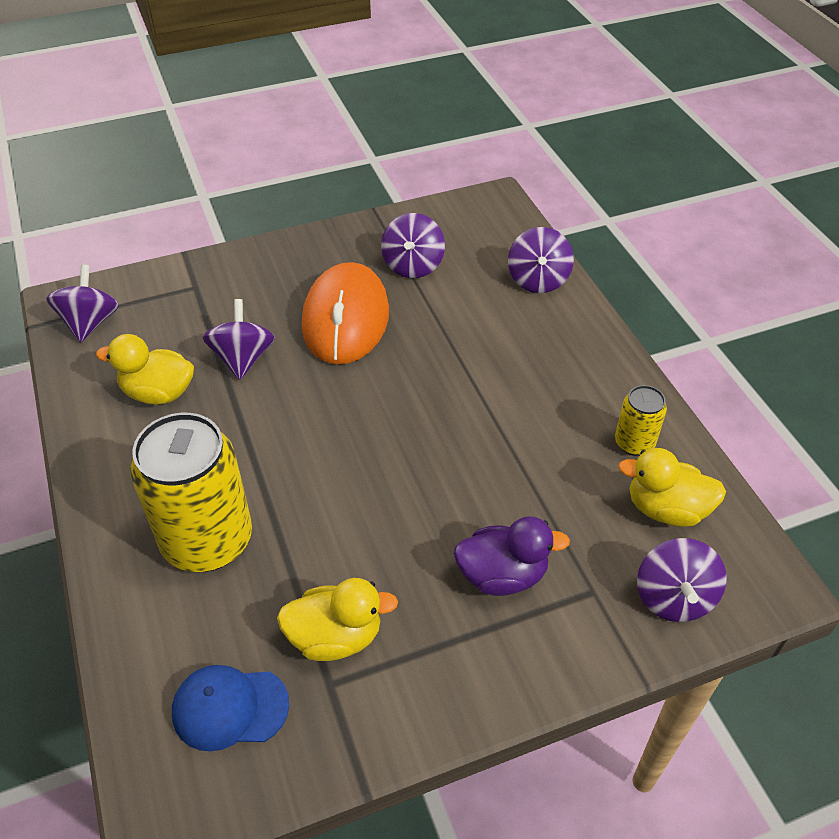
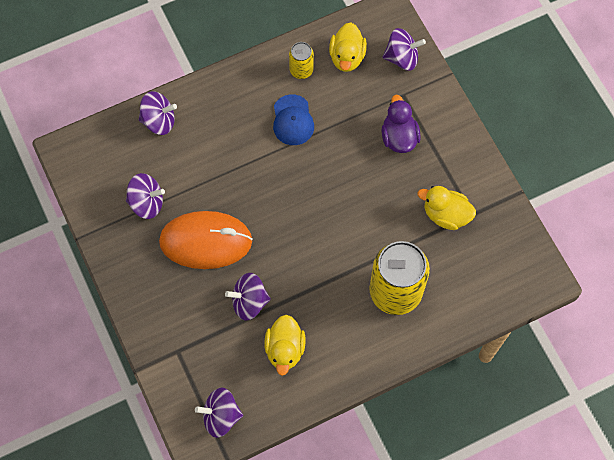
camera: 95 degrees left, 20 degrees up
(230, 708) = (491, 259): blue cap -> blue cap (293, 120)
(335, 637) = (446, 215): yellow duck -> yellow duck turned 60 degrees counterclockwise

